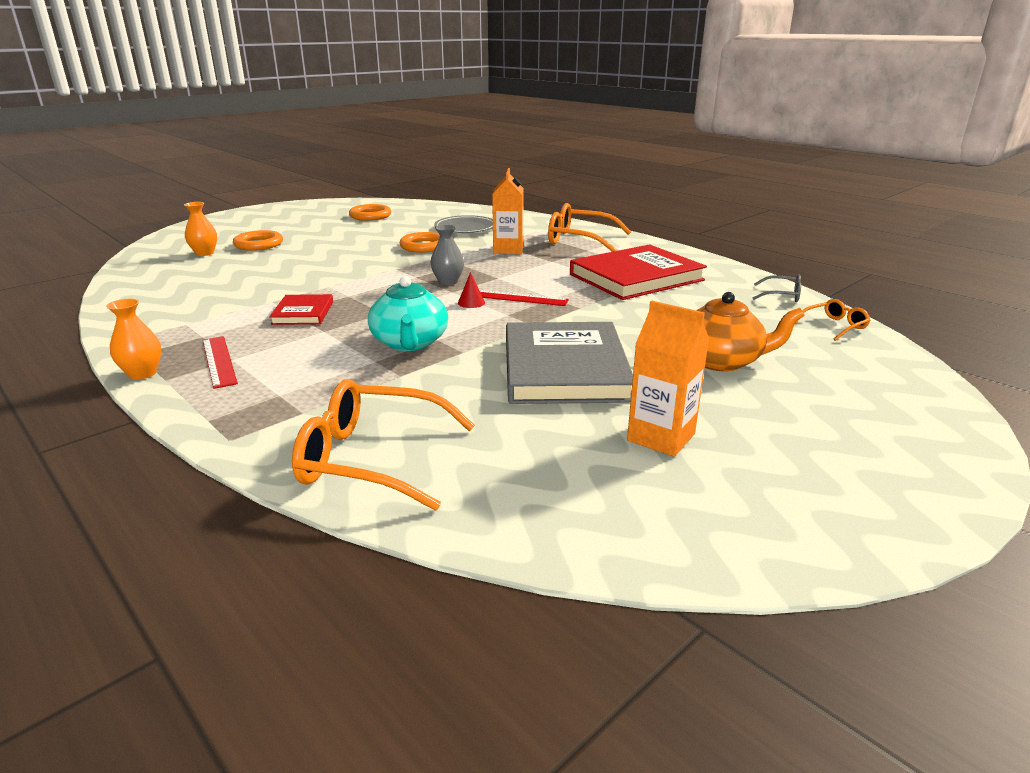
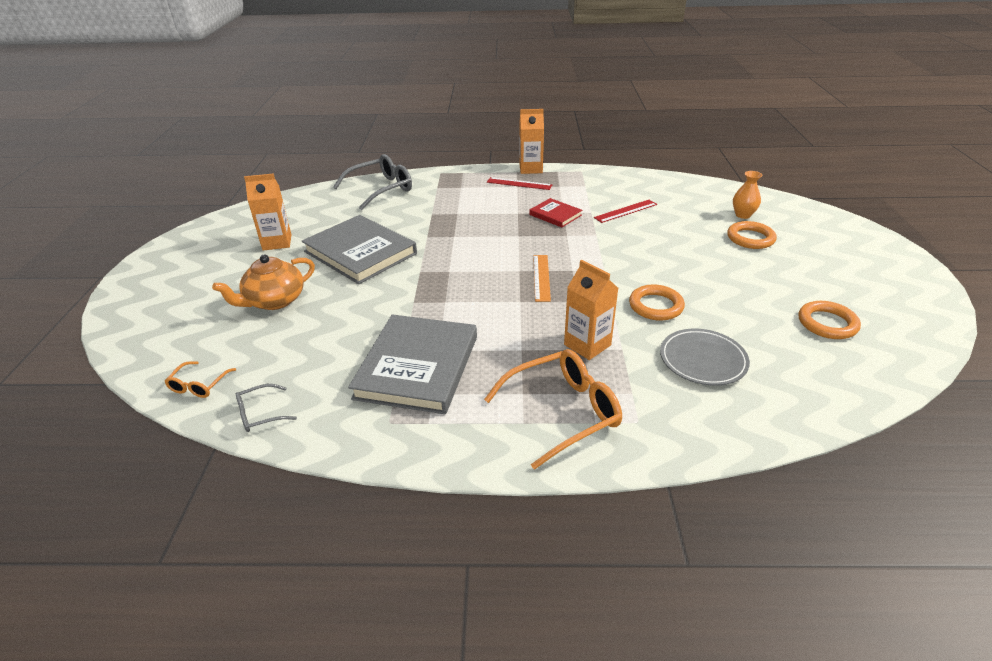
camera: 135 degrees right, 10 degrees up
(142, 373) = (530, 169): orange vase -> orange carton
(371, 458) = (381, 189): orange glasses -> grey glasses
(410, 343) = (462, 228): turquoise teapot -> none
(448, 282) = (541, 277): grey vase -> orange ruler
(471, 302) = (488, 268): red cone -> none
(519, 298) = (467, 288): red ruler -> red ruler (625, 211)
(636, 277) = (417, 367): red book -> grey book

